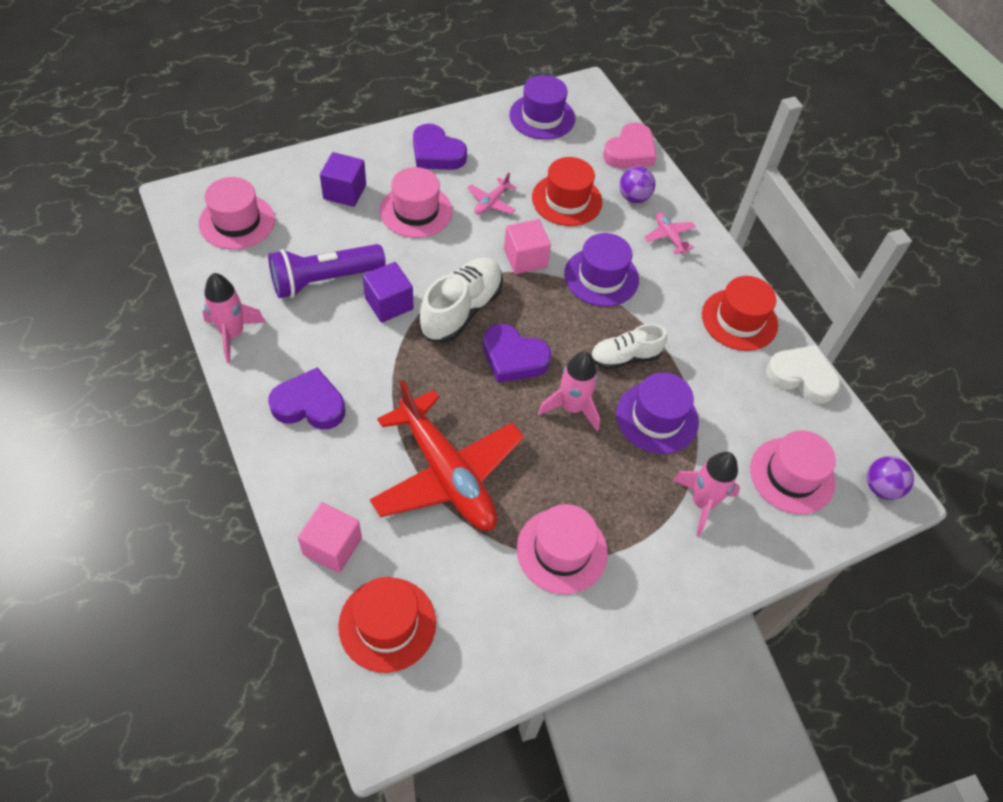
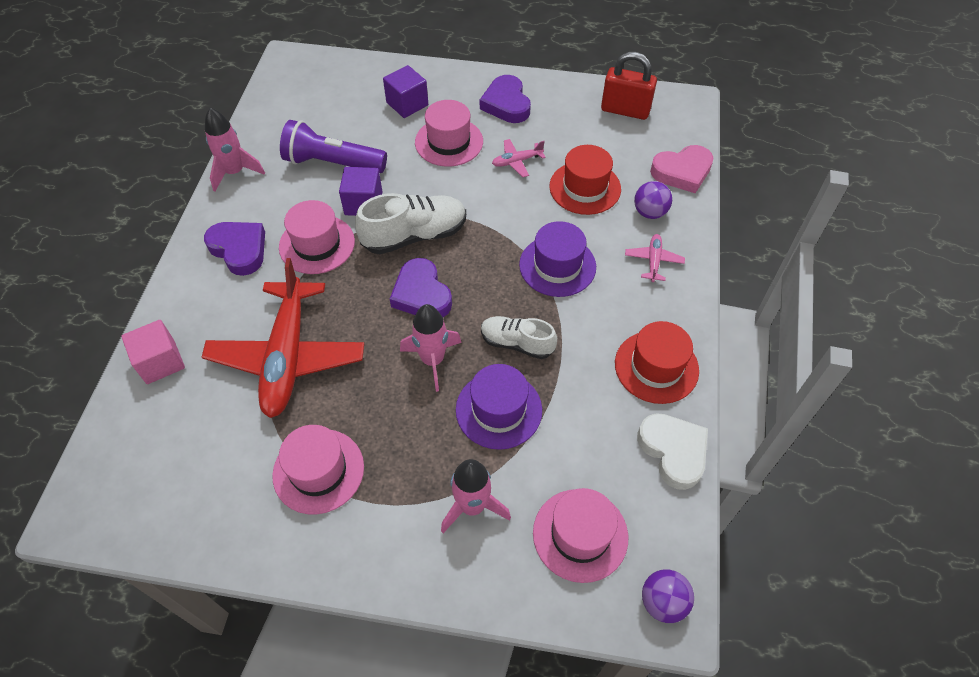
camera: 40 degrees right, 0 degrees up
(237, 221) = (310, 93): pink hat -> pink hat (317, 244)
(387, 624) = (143, 443): red hat -> none
(525, 258) = (504, 219): pink cube -> none
(542, 117) = (625, 110): purple hat -> red padlock

